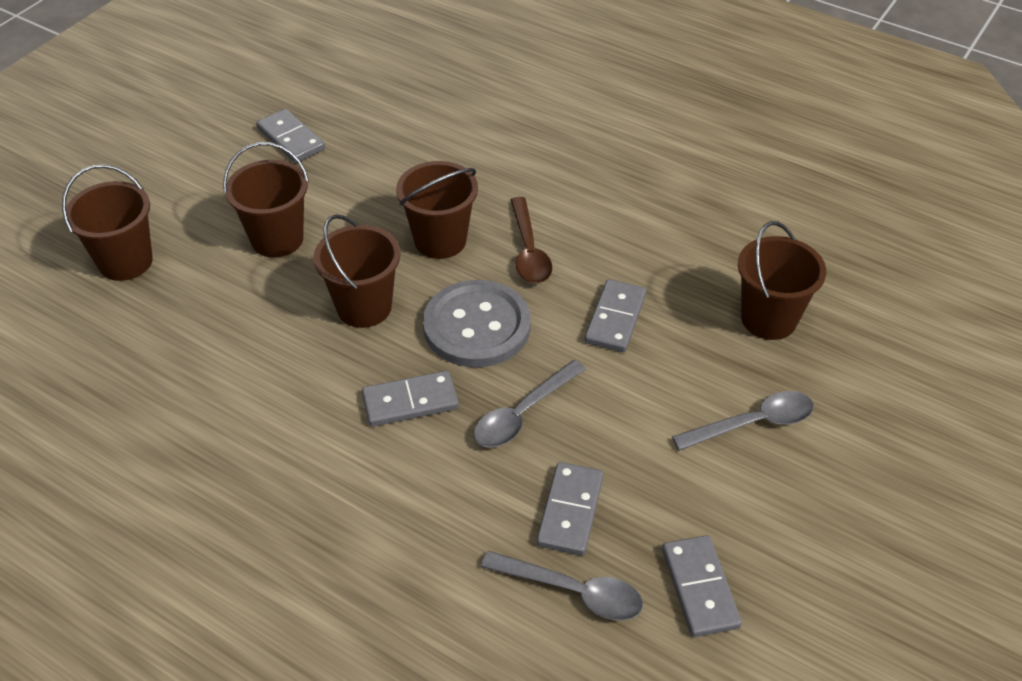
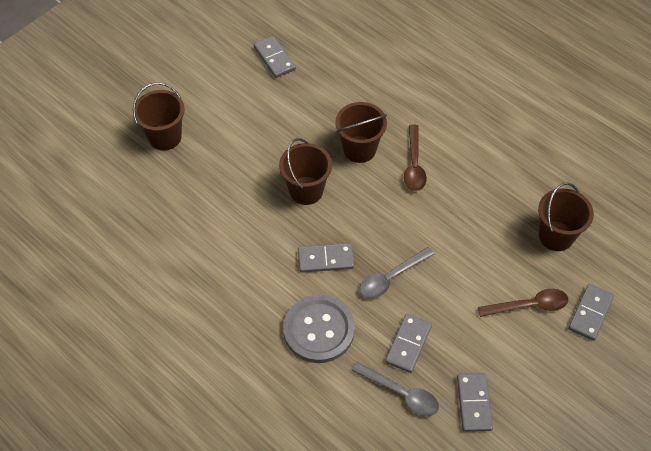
camera: 10 degrees right, 10 degrees up
(277, 239) = (258, 134): brown bucket -> none
(477, 326) = (373, 214): grey button -> grey button (319, 330)
(615, 318) = (459, 221): grey domino -> grey domino (590, 313)
(753, 423) = (529, 305): grey spoon -> brown spoon

